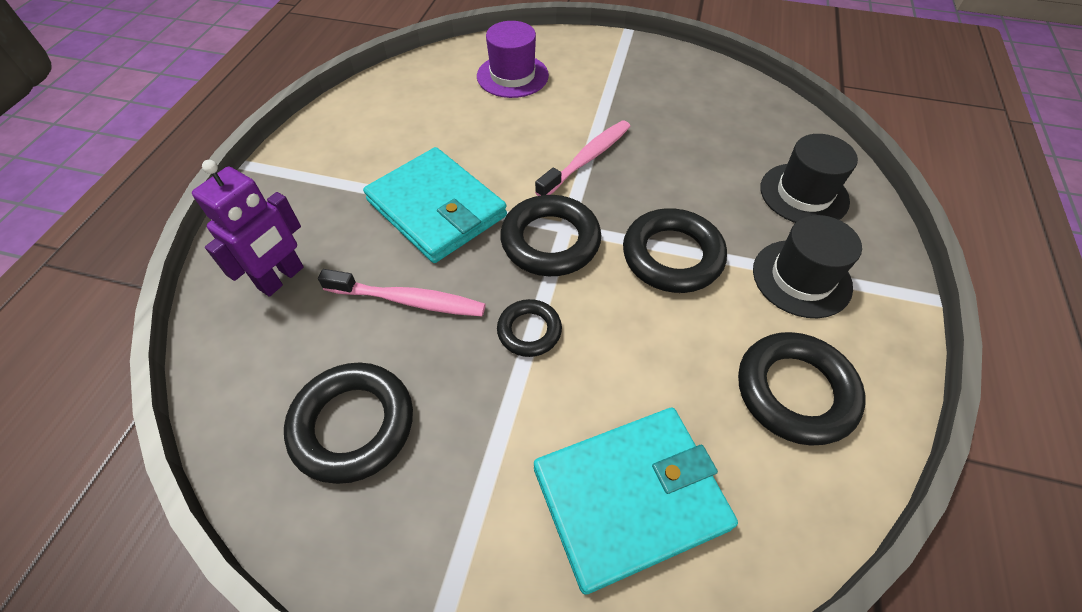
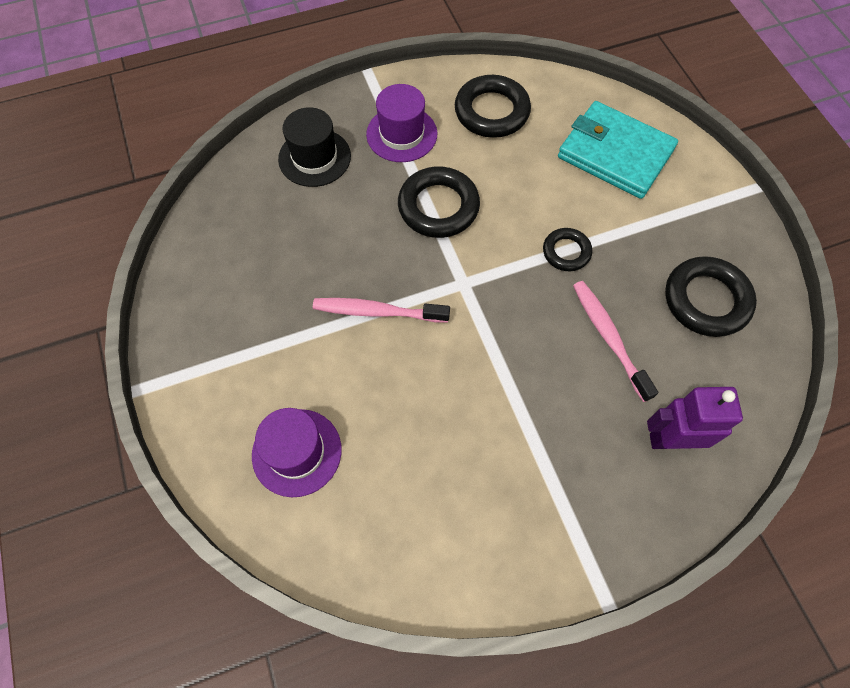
camera: 125 degrees left, 10 degrees up
(436, 209) = (519, 384): turquoise wallet -> none
(550, 241) = (485, 285): black ring -> none
(801, 278) = (402, 134): black hat -> purple hat

